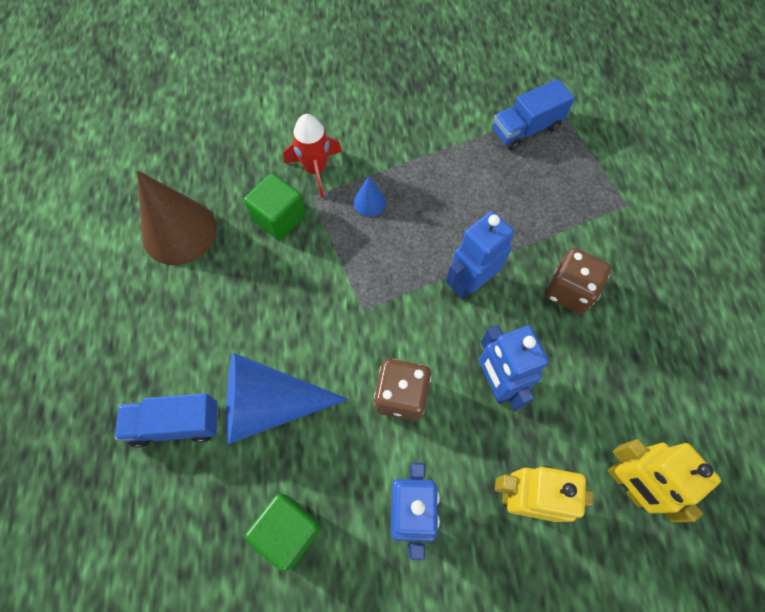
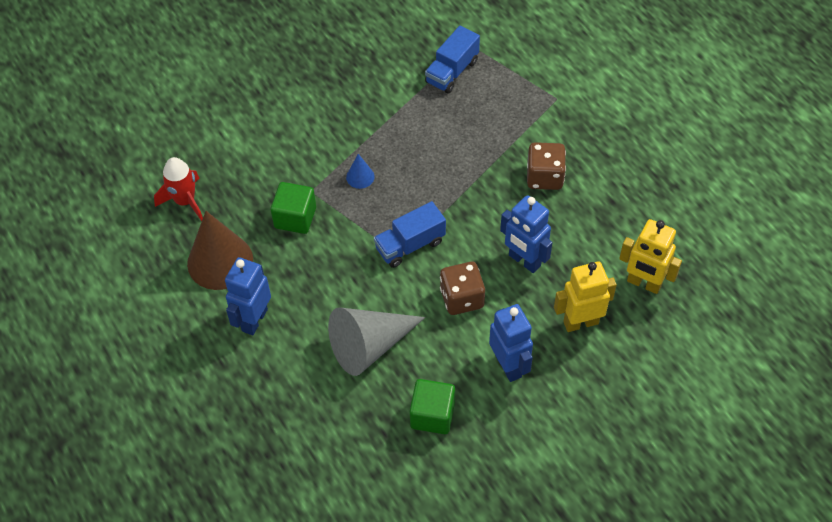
camera: 25 degrees left, 10 degrees down
(176, 424) = (308, 389): blue truck -> blue truck (410, 245)
(270, 404) = (370, 346): blue cone -> grey cone
(315, 169) = (302, 170): red rocket -> red rocket (185, 201)
(470, 283) = (470, 202): blue robot -> blue robot (254, 320)

